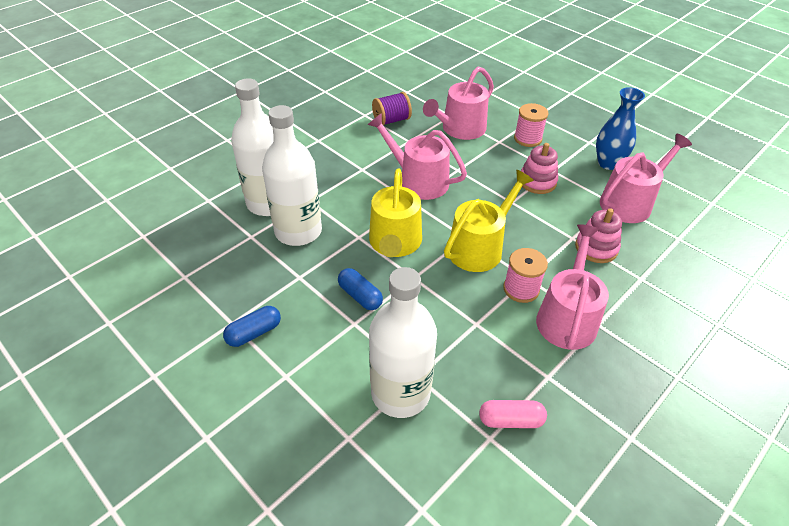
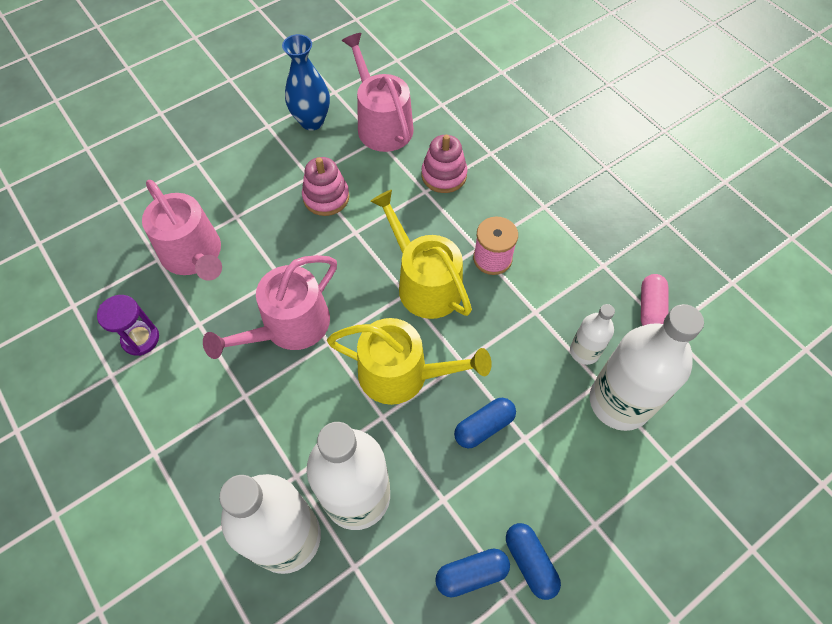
camera: 80 degrees left, 15 degrees up
(245, 298) = (471, 574): none -> blue capsule
(391, 120) = (140, 339): purple spool -> purple hourglass
(446, 363) = (584, 351): none -> white bottle
(527, 138) = (240, 184): pink spool -> none
(567, 317) = (533, 228): pink watering can -> none

